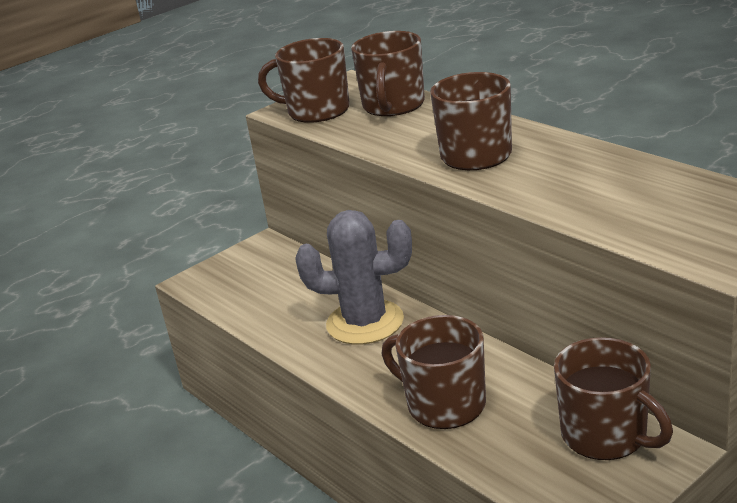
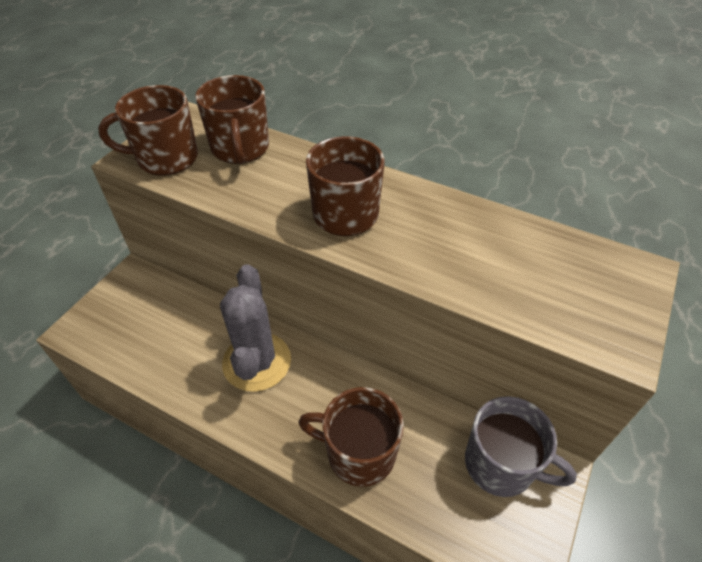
camera: 25 degrees left, 20 degrees up
(365, 322) = (257, 362): grey cactus -> grey cactus turned 75 degrees counterclockwise
(606, 435) = (501, 464): brown mug -> grey mug

